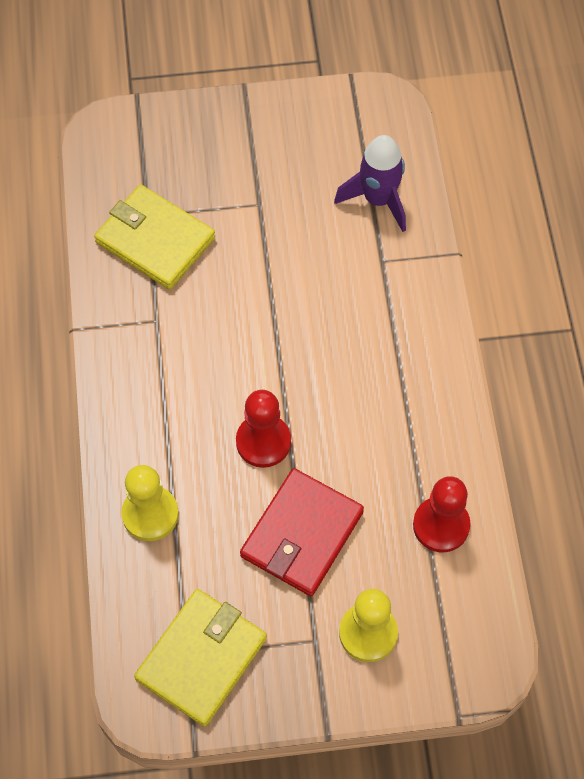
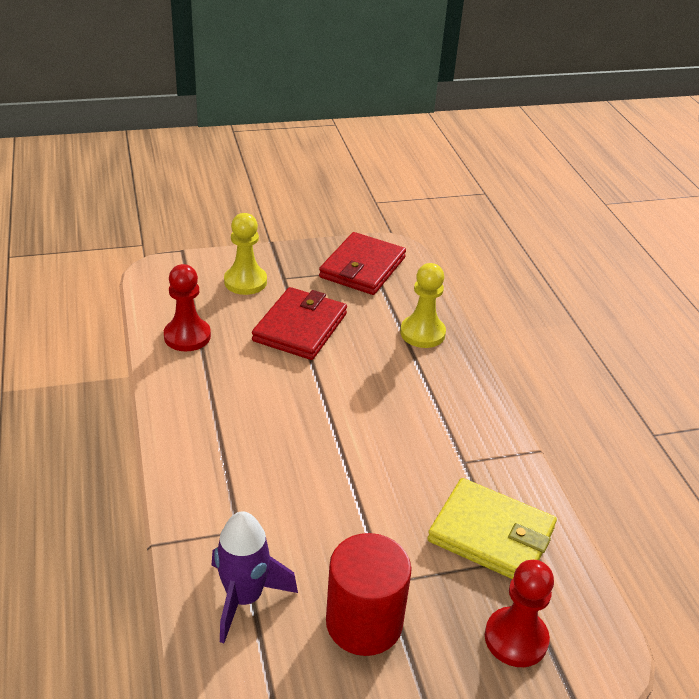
camera: 170 degrees right, 25 degrees down
(201, 658) = (362, 268): yellow wallet -> red wallet
(263, 442) = (341, 379): red pawn -> red pawn (516, 638)
(283, 172) = (364, 623): none -> red cylinder

